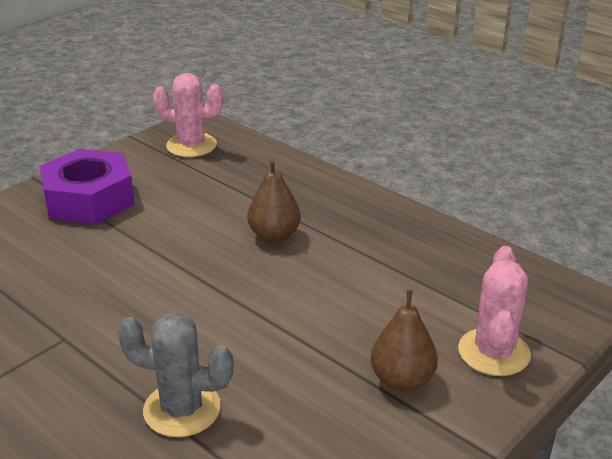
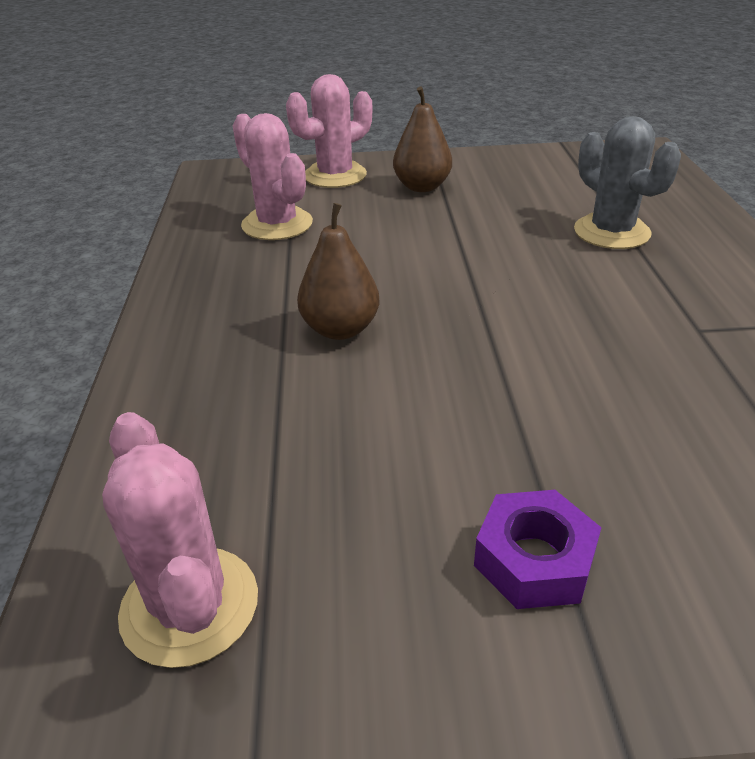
camera: 135 degrees left, 5 degrees up
(89, 199) = (534, 560): purple nut -> purple nut, size x0.55
(434, 279) = (277, 224): none -> pink cactus

